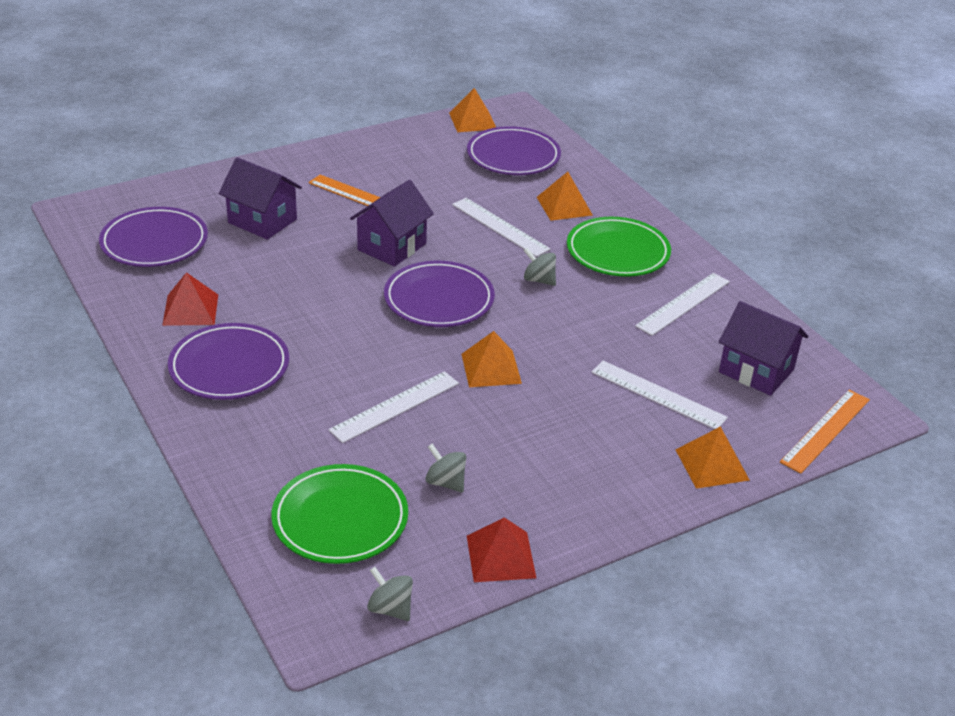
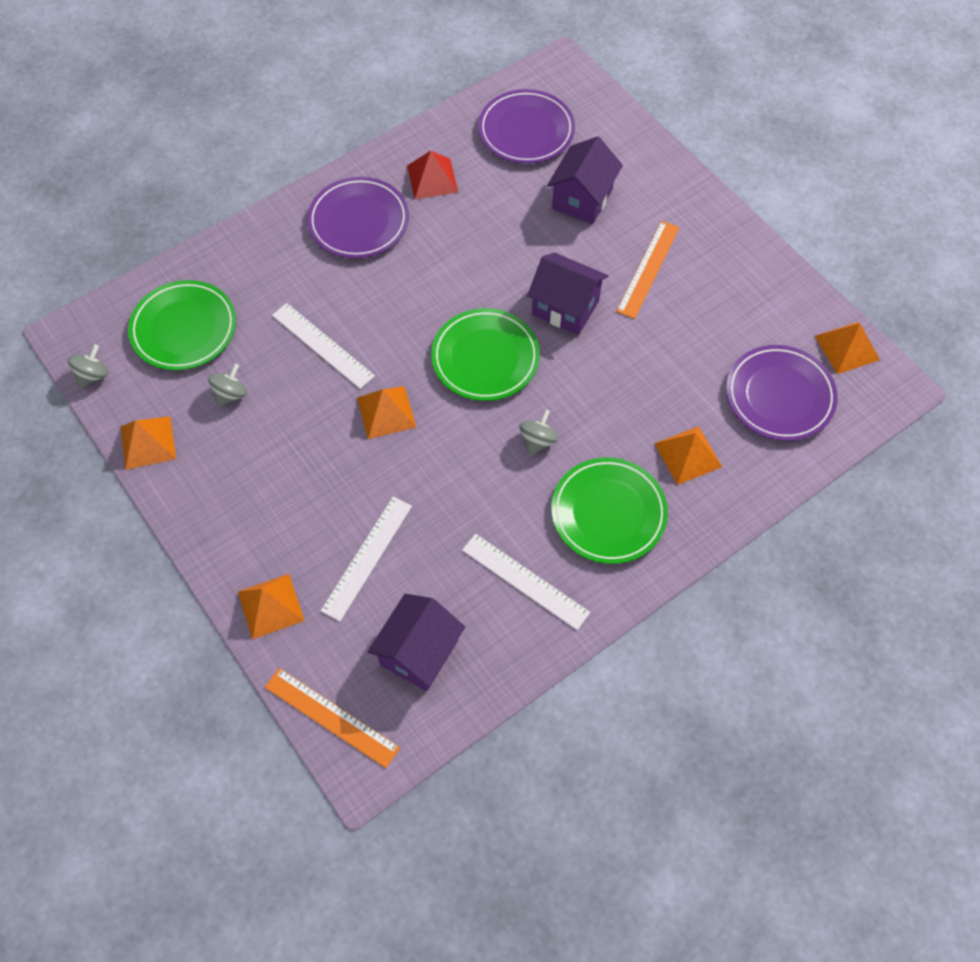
camera: 85 degrees right, 25 degrees up
(439, 299) = (485, 358): purple plate -> green plate
(500, 227) = (627, 396): white ruler -> none
(500, 556) = (147, 442): red pyramid -> orange pyramid

